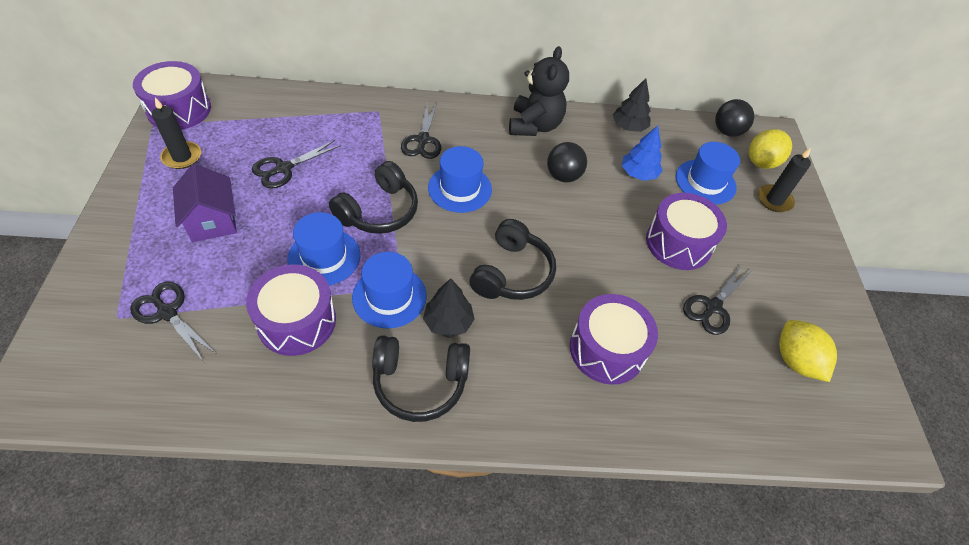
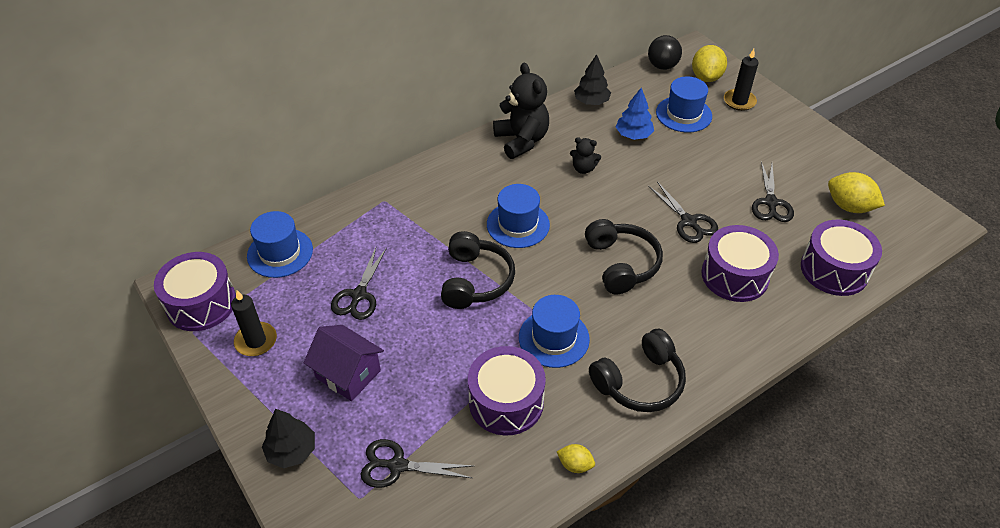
camera: 30 degrees left, 5 degrees down
(291, 412) = (575, 465): none -> yellow lemon
(324, 257) = (472, 342): blue hat -> blue hat (280, 253)
(423, 140) = (447, 203): black scissors -> black scissors (688, 221)
(448, 322) = (614, 328): black tree -> black tree (292, 450)
(563, 176) = (583, 168): black ball -> black teddy bear
(678, 243) = (708, 171): purple drum -> purple drum (834, 270)

